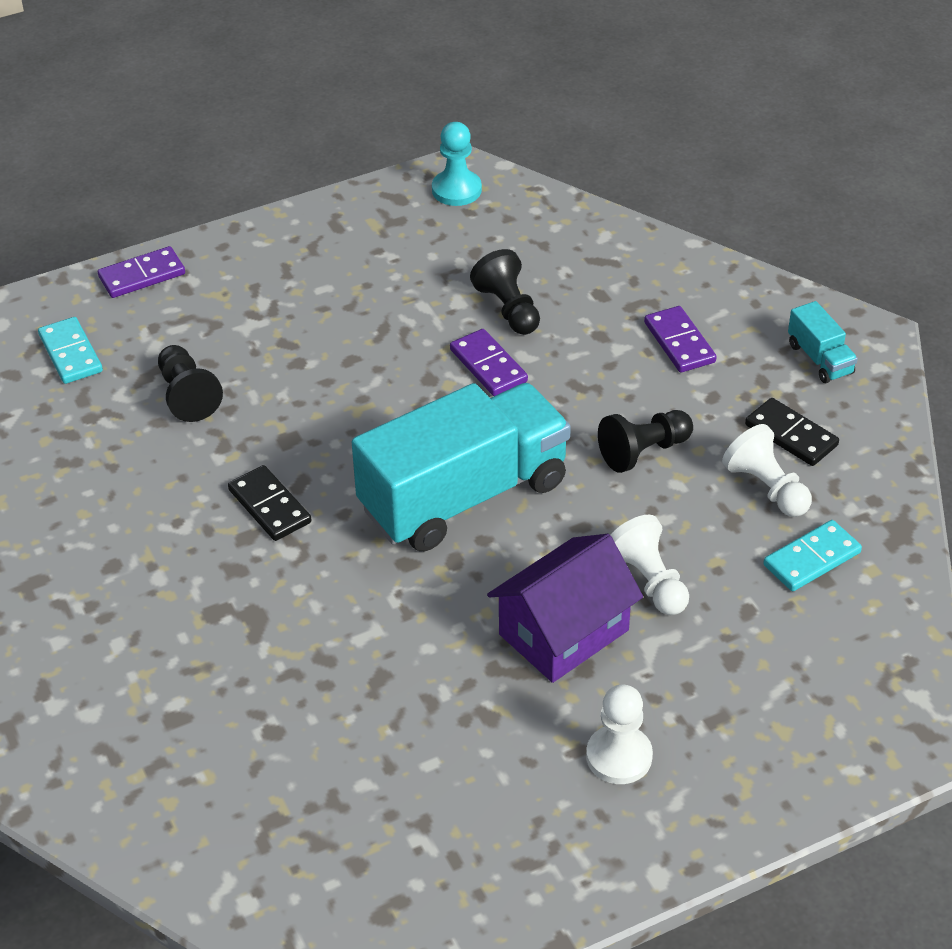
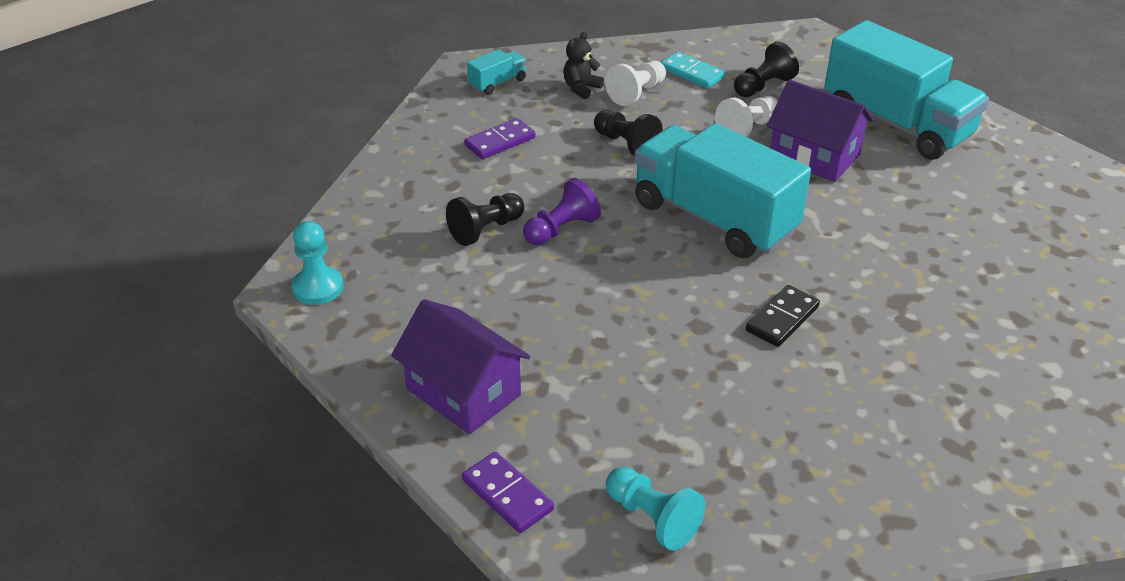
camera: 105 degrees left, 5 degrees down
(71, 353) = (652, 518): turquoise domino -> turquoise pawn
(187, 395) = (675, 406): black pawn -> black pawn (763, 86)
(273, 265) = (463, 392): none -> purple house
(488, 365) = (561, 229): purple domino -> purple pawn
(619, 756) = (896, 124): white pawn -> turquoise truck
(791, 435) = (581, 88): black domino -> black teddy bear

